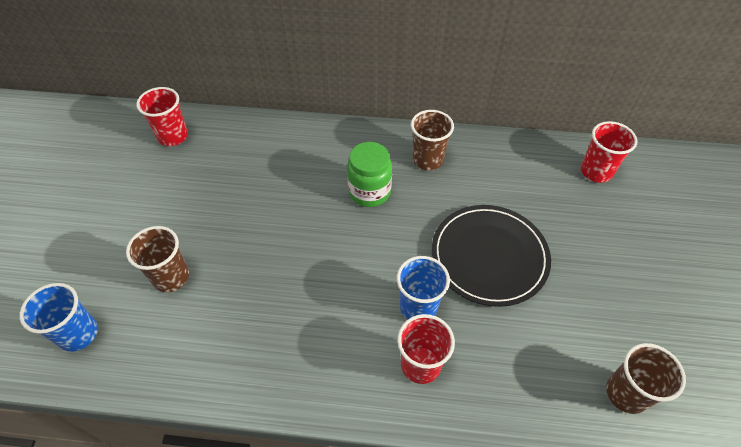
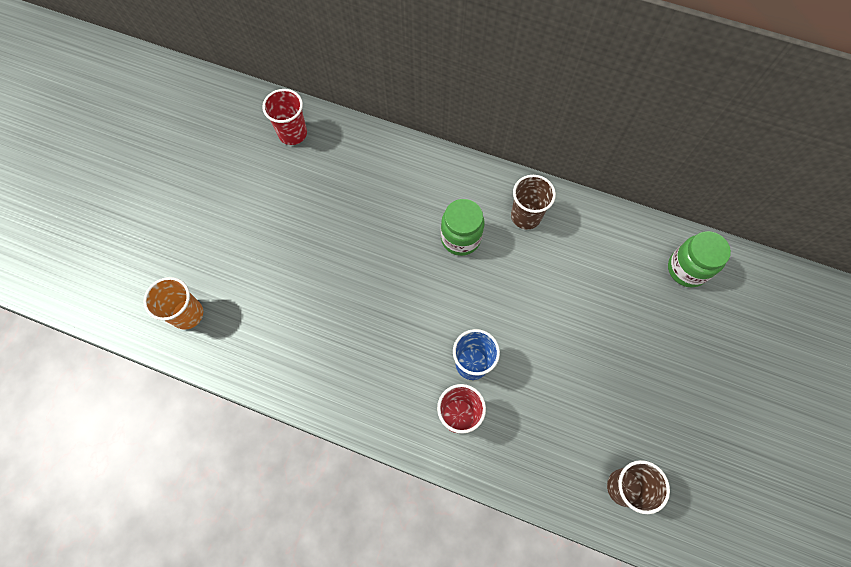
camera: 15 degrees right, 15 degrees up
(78, 334) = (187, 314): blue cup -> orange cup
(171, 277) = (268, 281): brown cup -> none
(489, 256) = (550, 332): black plate -> none
(596, 171) = (687, 269): red cup -> green jar

